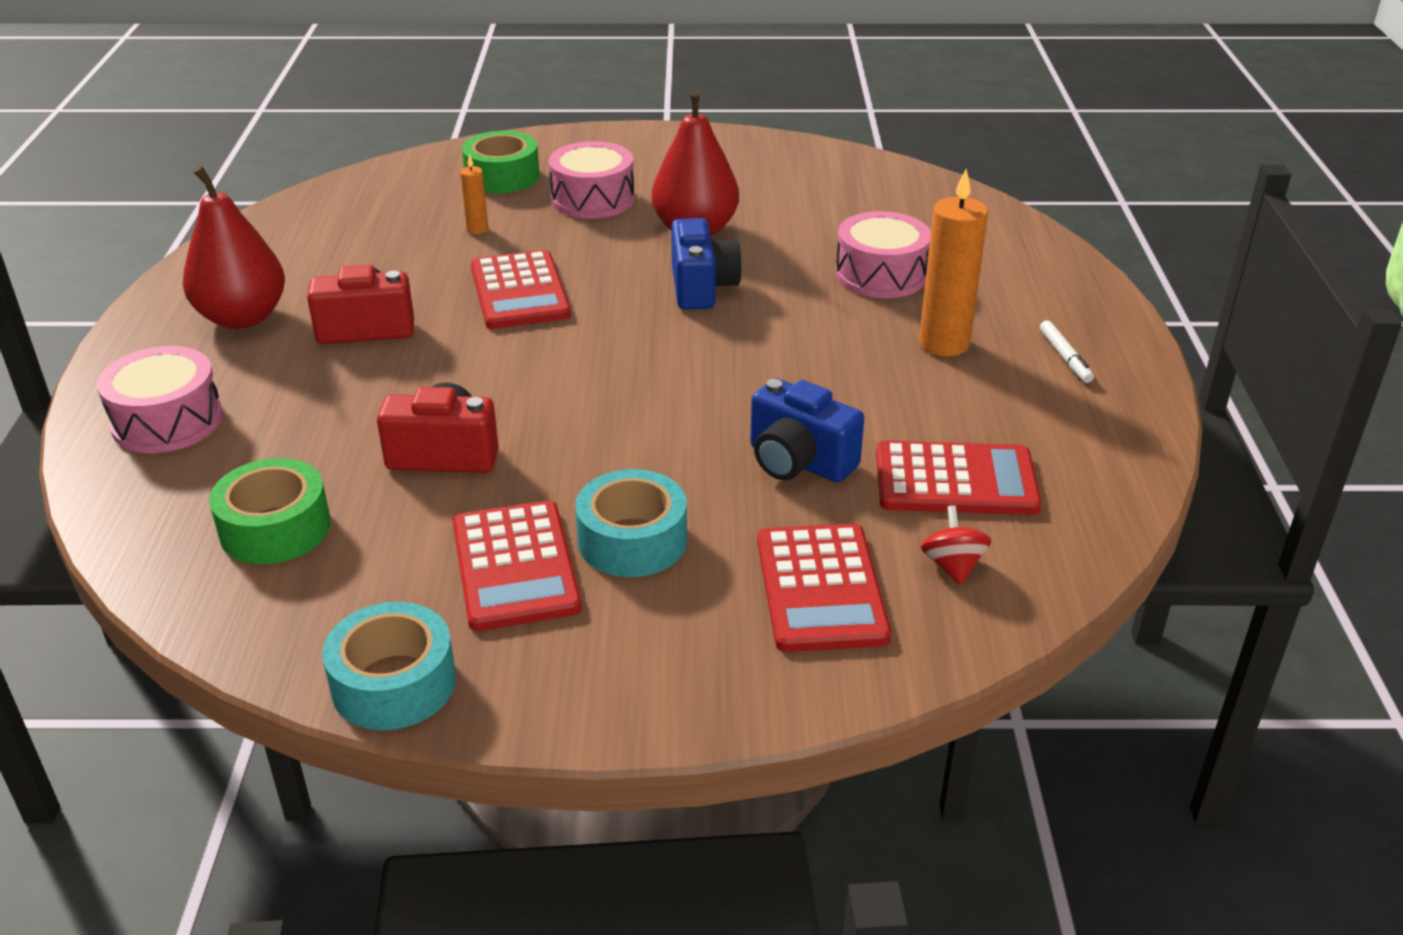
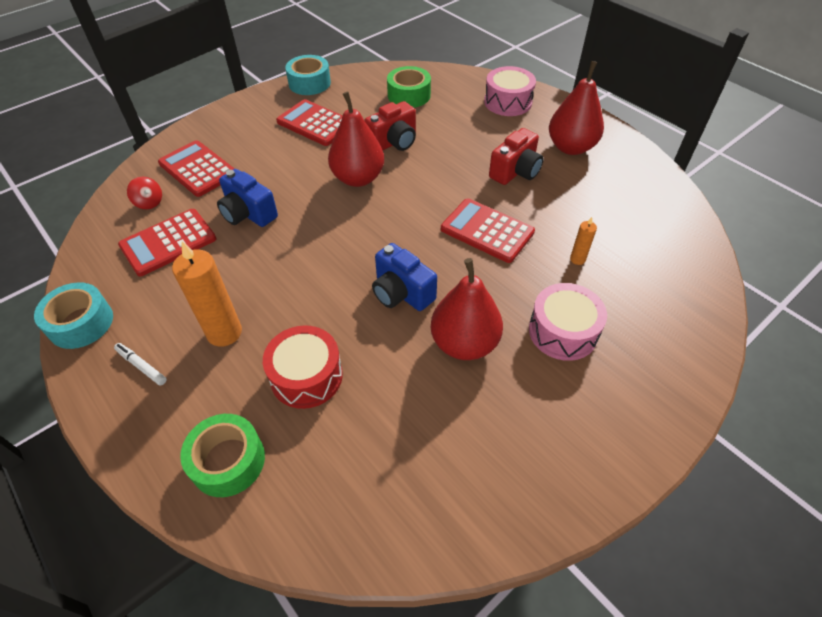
camera: 140 degrees right, 15 degrees up
(502, 176) = (645, 315): green tape -> green tape (228, 461)
(578, 428) = (358, 178): none -> red pear
(632, 540) = (284, 150): turquoise tape -> turquoise tape (81, 323)
(798, 462) = (248, 213): blue camera -> blue camera turned 135 degrees counterclockwise
(881, 275) = (306, 376): pink drum -> red drum

